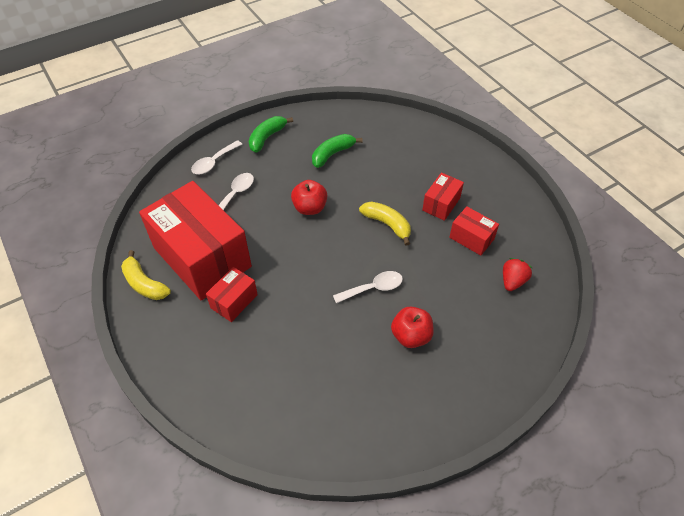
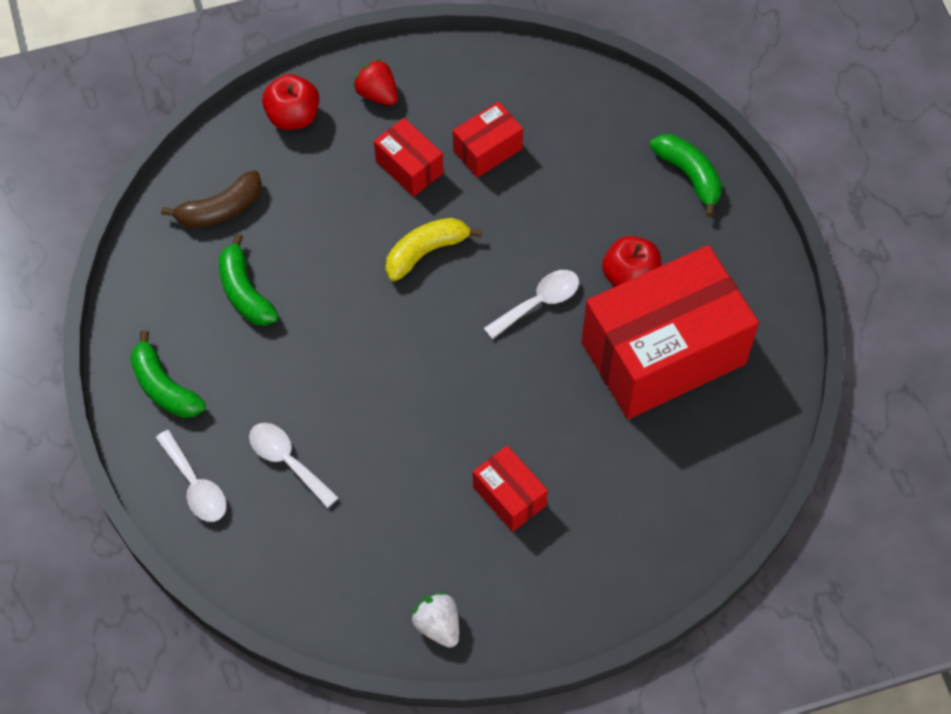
camera: 75 degrees left, 10 degrees up
(144, 284) = (438, 625): yellow banana -> white strawberry
(202, 257) = (409, 531): red box -> red box (663, 353)
(310, 208) = (356, 353): red apple -> red apple (293, 116)
(373, 288) = (539, 302): white spoon -> white spoon turned 60 degrees clockwise
(378, 133) = (220, 209): none -> brown banana
(507, 356) = (689, 175): none -> green banana
(512, 281) = (576, 126): red strawberry -> red strawberry (377, 94)

